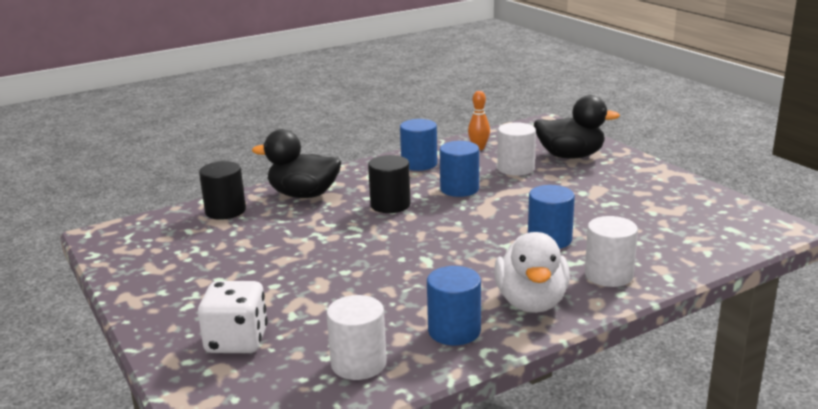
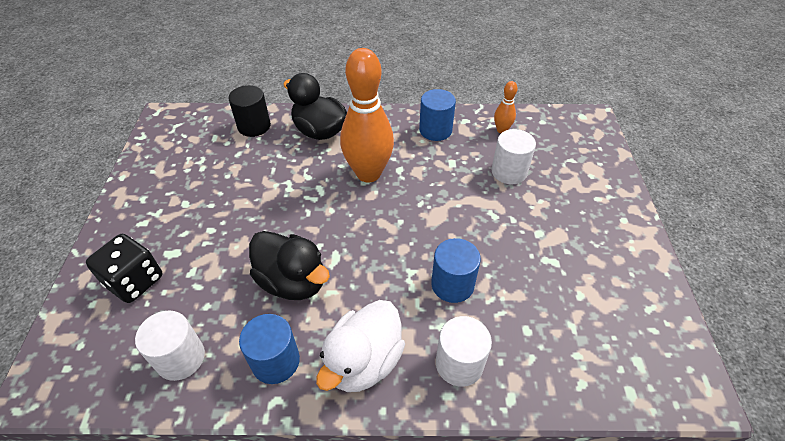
camera: 30 degrees right, 25 degrees up
(237, 341) = (135, 281): white dice -> black dice
(390, 205) = (368, 173): black cylinder -> orange bowling pin
(459, 189) = (438, 178): blue cylinder -> none
(570, 156) = (573, 176): black duck -> black duck (293, 281)

